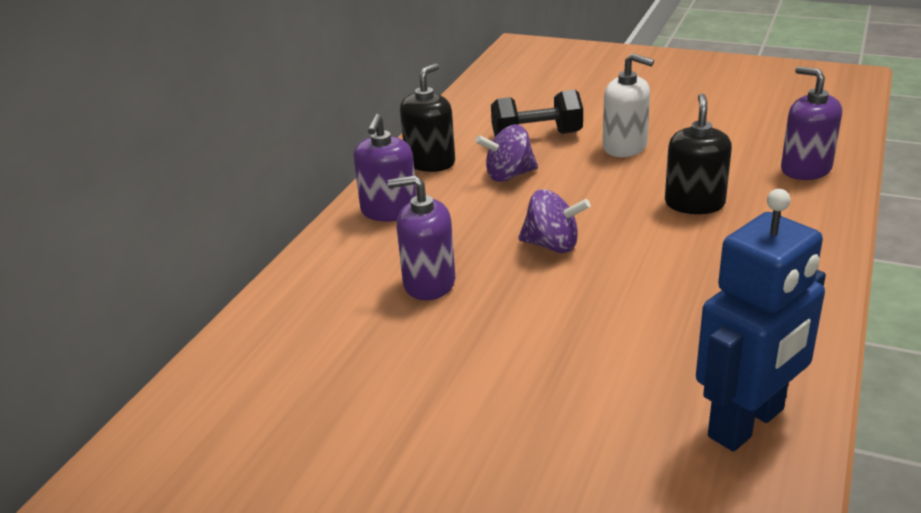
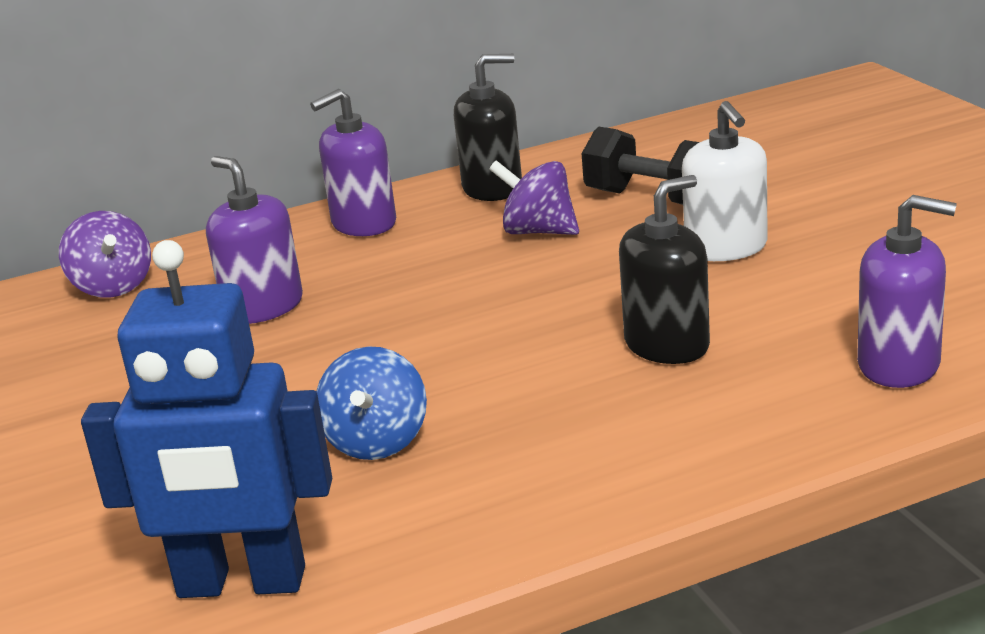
camera: 45 degrees right, 5 degrees down
(552, 245) = (432, 322): purple spinning top -> purple spinning top (113, 287)
(658, 317) = (377, 441): none -> blue spinning top
(805, 169) = (899, 365): purple soap dispenser -> purple soap dispenser turned 105 degrees clockwise

